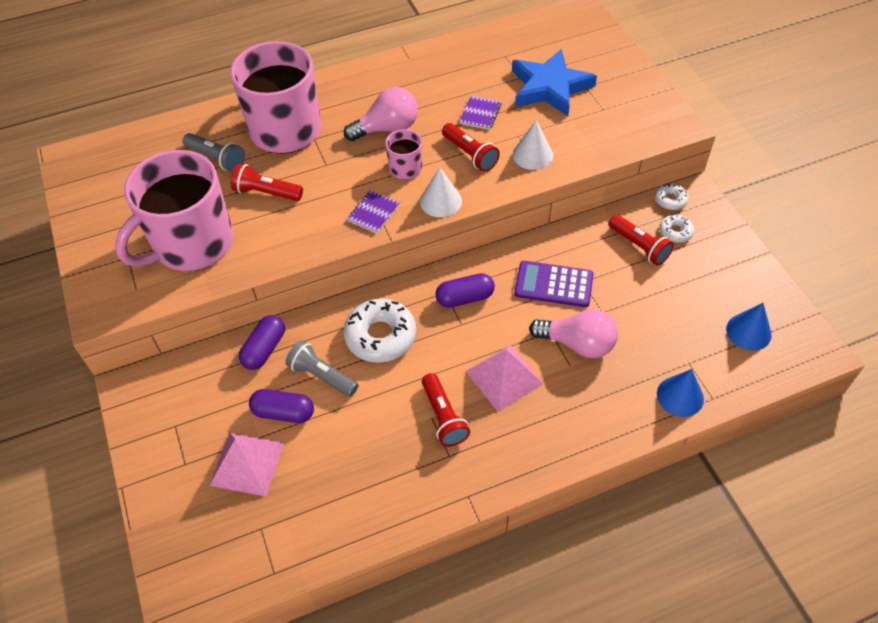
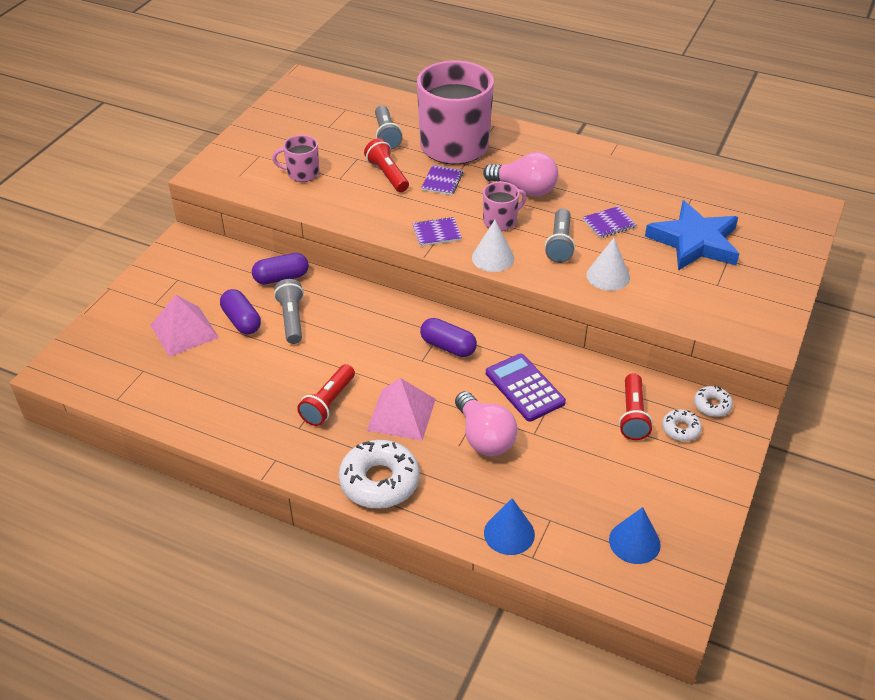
camera: 45 degrees right, 10 degrees down
(191, 244) = (302, 173): pink mug -> pink mug, size x0.45
(318, 167) = (442, 181): none -> purple notebook
(380, 336) = (359, 325): white donut -> white donut (379, 481)
(470, 154) = (560, 244): red flashlight -> grey flashlight

